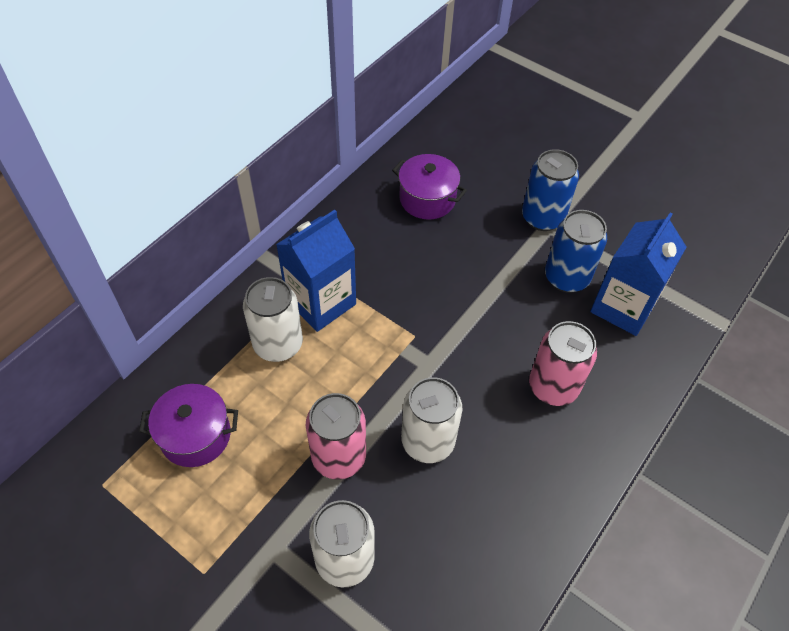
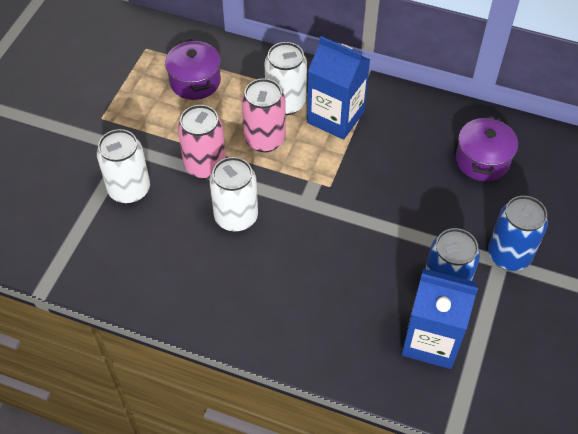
camera: 75 degrees right, 0 degrees up
(553, 387) = (319, 295): pink can -> pink can (264, 139)

